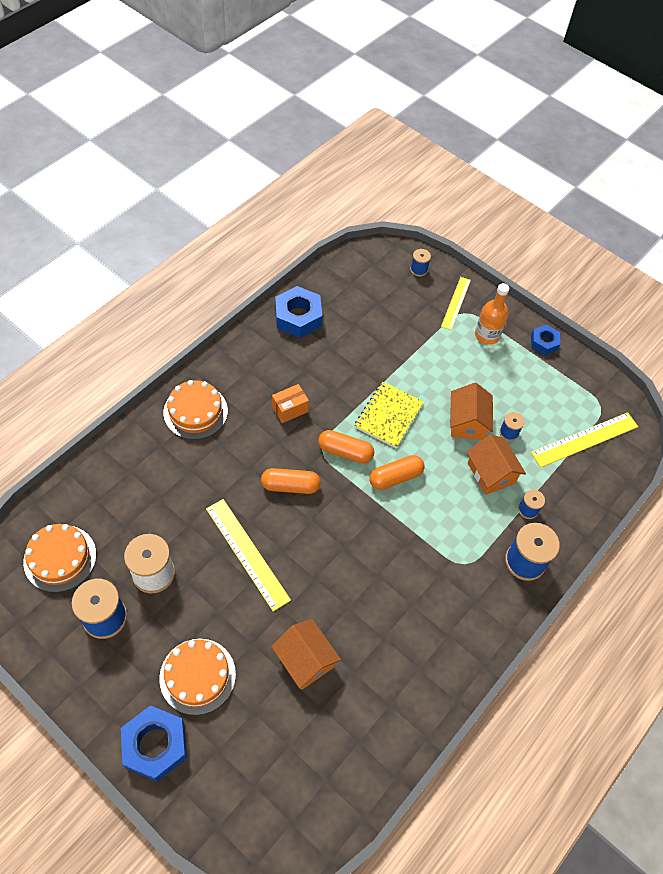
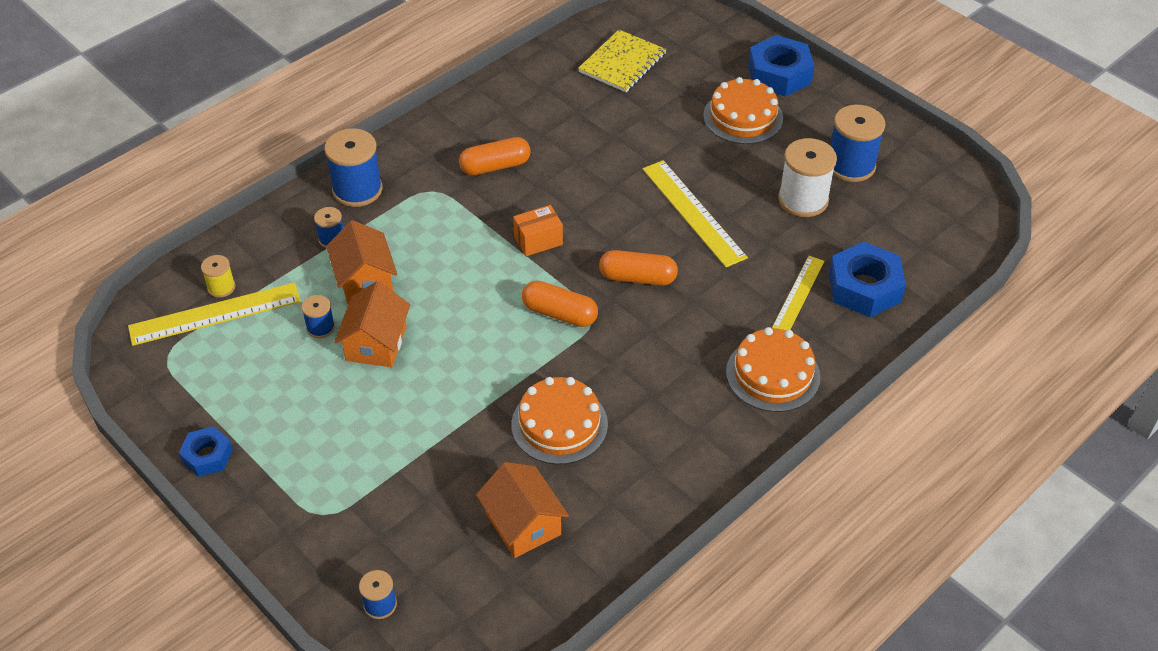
camera: 170 degrees left, 10 degrees down
(60, 558) = (917, 218): orange cake -> orange cake (559, 424)
(290, 409) = (634, 372): orange box -> orange box (538, 240)
(298, 317) = (613, 517): blue nut -> blue nut (864, 287)
(305, 660) = (629, 123): orange house -> orange house (523, 524)
(388, 416) = (489, 357): yellow notebook -> yellow notebook (622, 63)
(395, 477) = (496, 281): orange capsule -> orange capsule (495, 166)
(456, 303) = (332, 533): yellow ruler -> yellow ruler (798, 294)
(487, 335) = (298, 472): orange bottle -> none
(590, 461) = (221, 287): none -> yellow spool

